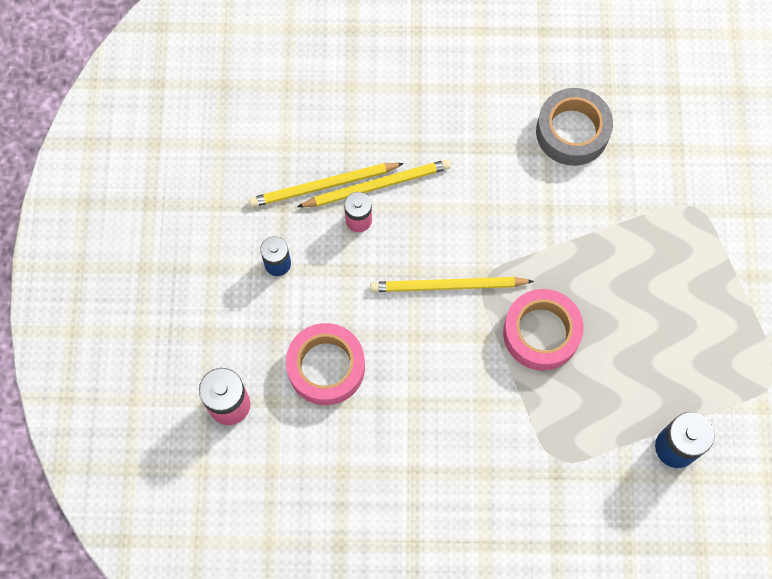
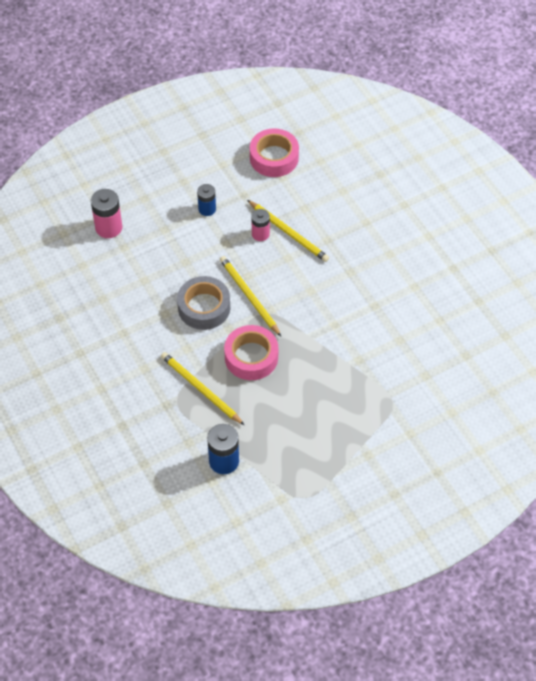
camera: 60 degrees right, 15 degrees down
(323, 186) = (270, 207): yellow pencil -> yellow pencil (200, 389)
(326, 367) = (160, 261): pink tape -> pink tape (274, 158)
(572, 131) = (396, 313): grey tape -> grey tape (204, 307)

